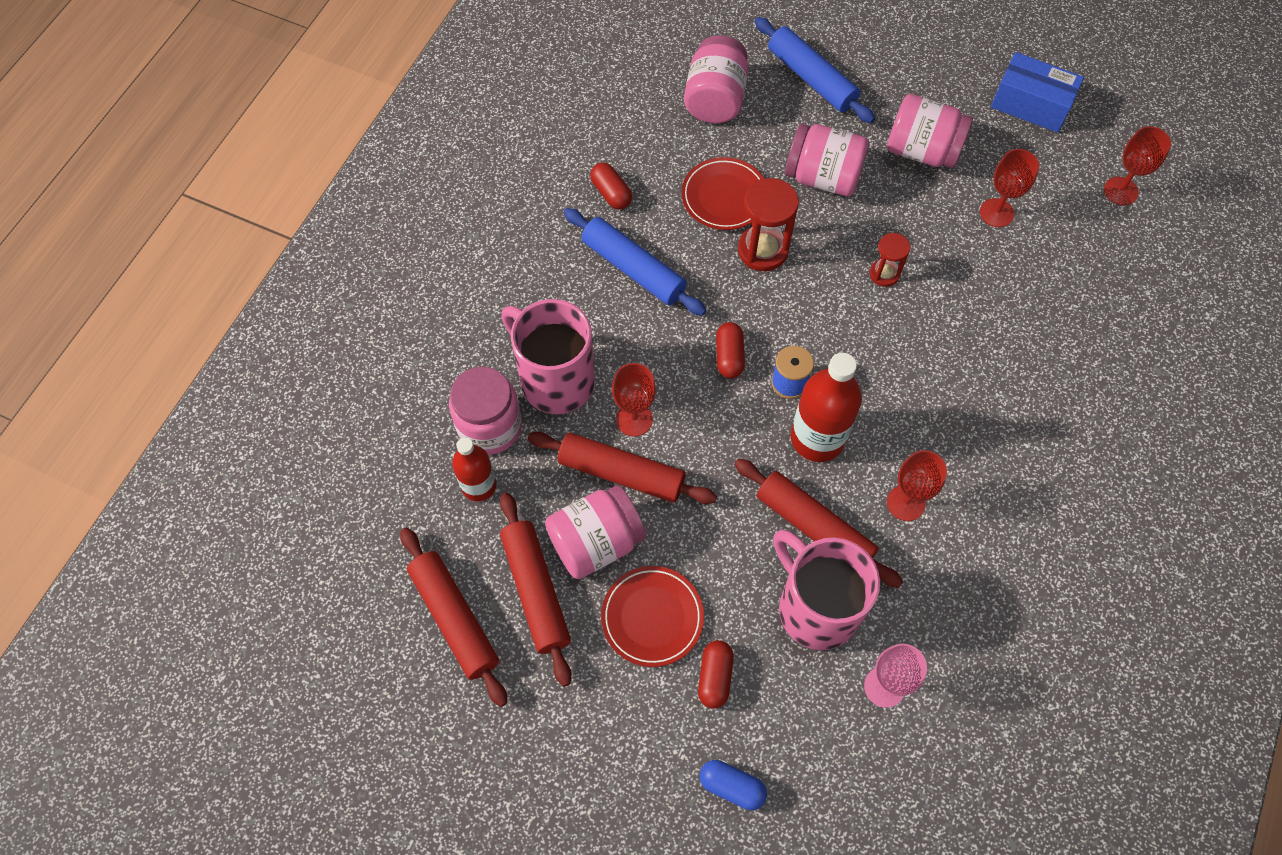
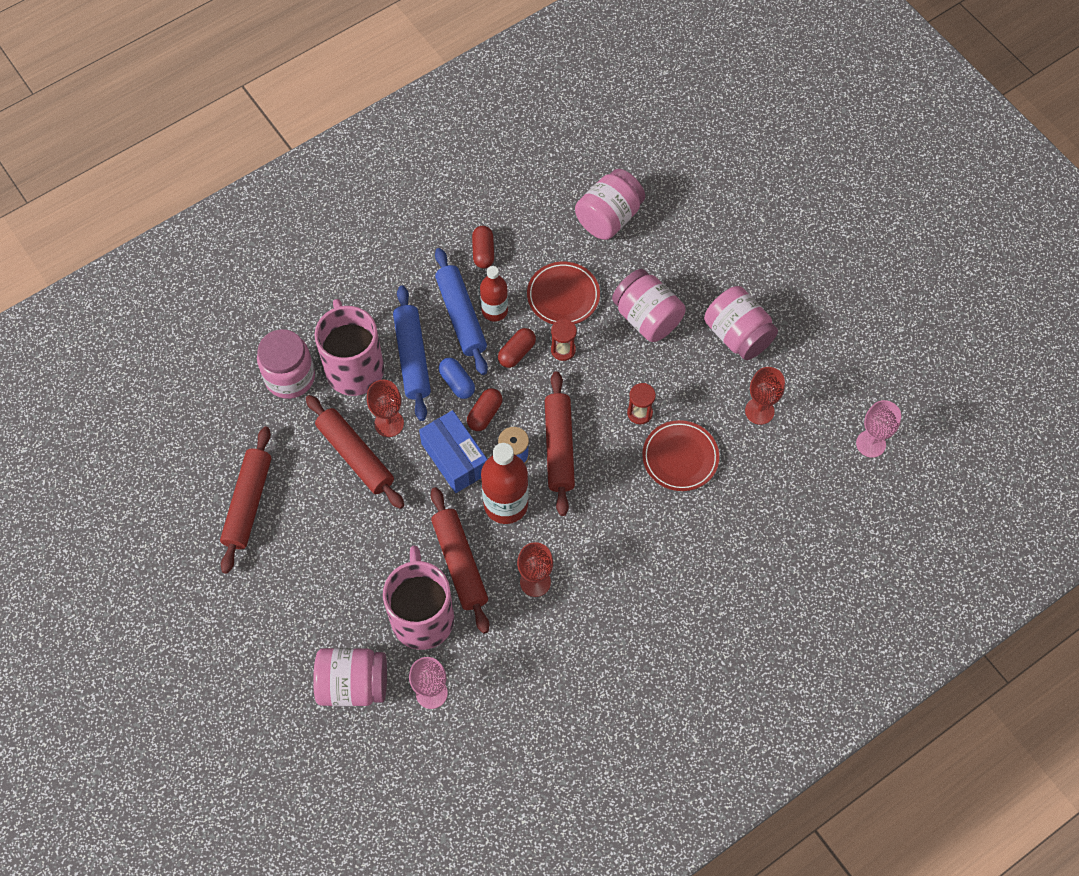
camera: 30 degrees right, 0 degrees up
(454, 619) = (186, 492): red rolling pin -> red rolling pin (559, 447)
(479, 485) = (257, 413): red bottle -> red bottle (494, 310)
(596, 542) = (308, 493): pink jar -> pink jar (353, 684)
(652, 617) = (311, 562): red plate -> red plate (680, 457)
(714, 677) = (325, 623): red capsule -> red capsule (516, 352)
(731, 787) = (288, 697): blue capsule -> blue capsule (457, 383)
(762, 250) = (563, 350): red hourglass -> red hourglass, size x0.59
(811, 78) = (694, 236): blue rolling pin -> blue rolling pin (412, 357)
(1030, 105) = (851, 341): blue box -> blue box (455, 458)
(1120, 191) = (870, 444): red goblet -> pink goblet

